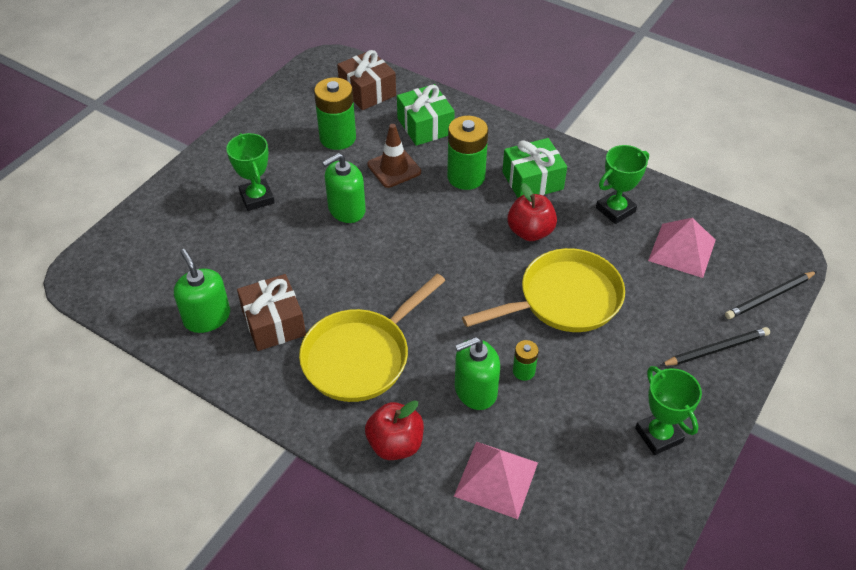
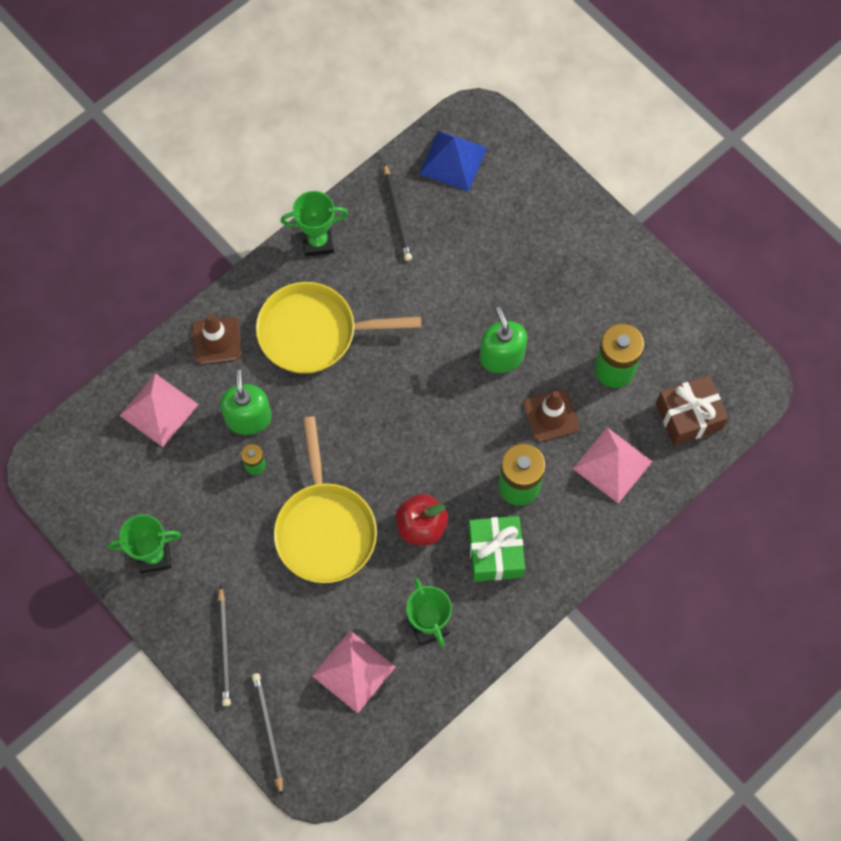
camera: 105 degrees right, 20 degrees up
(136, 285) = (453, 160): none -> blue pyramid
(207, 317) = (397, 214): green soap dispenser -> black pencil
(257, 198) = (540, 275): green trophy -> green trophy (318, 241)
(273, 323) = (374, 267): brown gift -> none
(361, 356) = (314, 332): yellow pan -> yellow pan turned 60 degrees counterclockwise
(395, 444) = (216, 340): red apple -> brown traffic cone
(425, 126) = (612, 465): green gift -> pink pyramid

